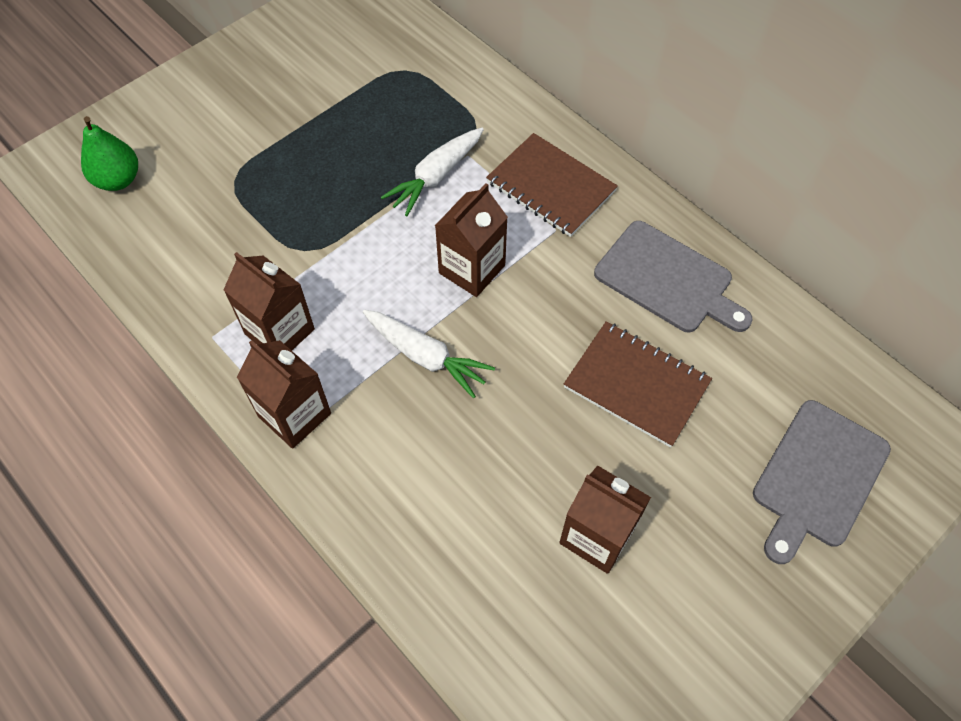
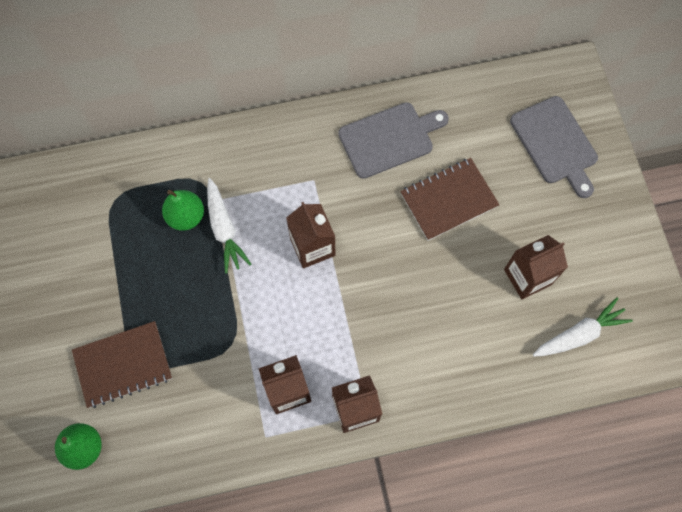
camera: 60 degrees left, 10 degrees up
(426, 357) = (360, 308): white carrot -> white carrot (579, 334)
(427, 136) = (186, 216): none -> green pear
(551, 187) = (279, 163): brown notebook -> brown notebook (123, 365)

